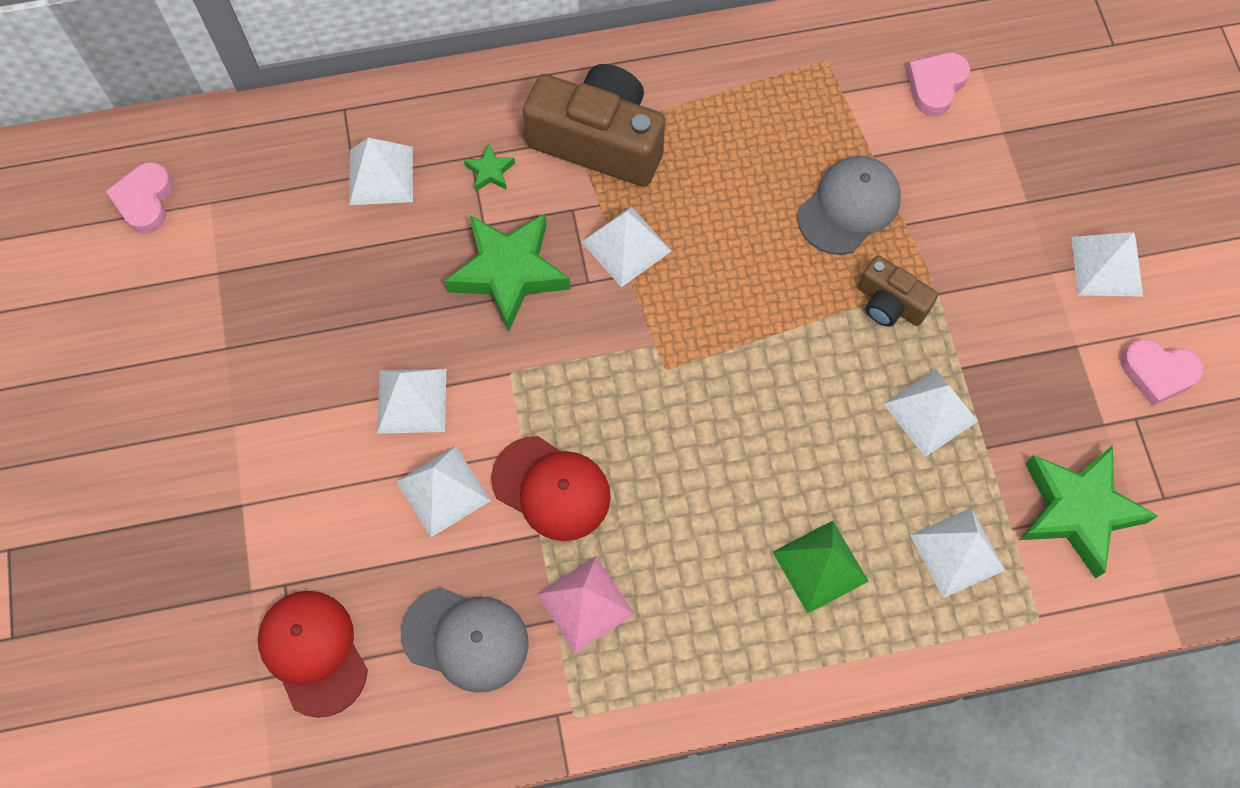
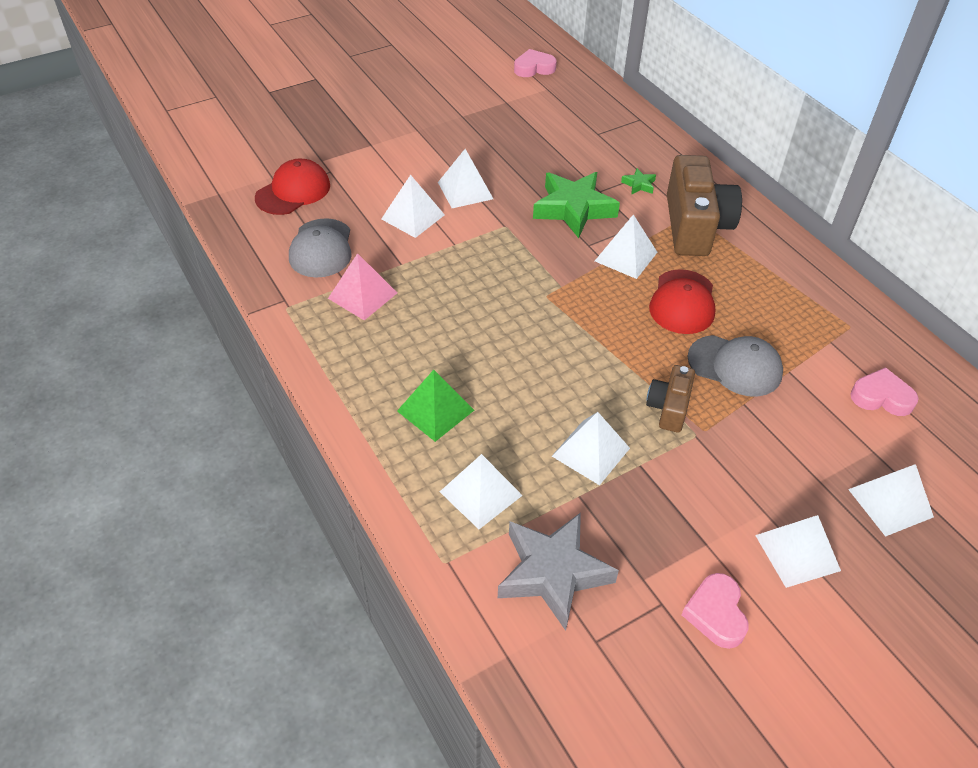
camera: 70 degrees right, 20 degrees down
(381, 175) = (606, 143): white pyramid -> white pyramid (890, 503)
(551, 488) = (435, 262): red cap -> red cap (682, 302)
(1077, 511) = (553, 573): green star -> grey star

